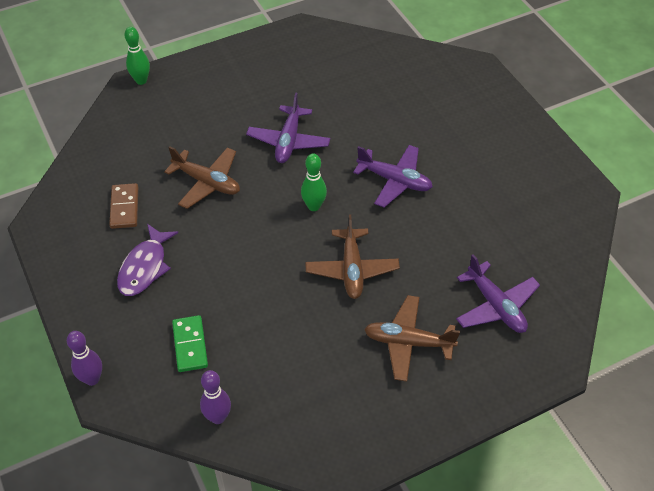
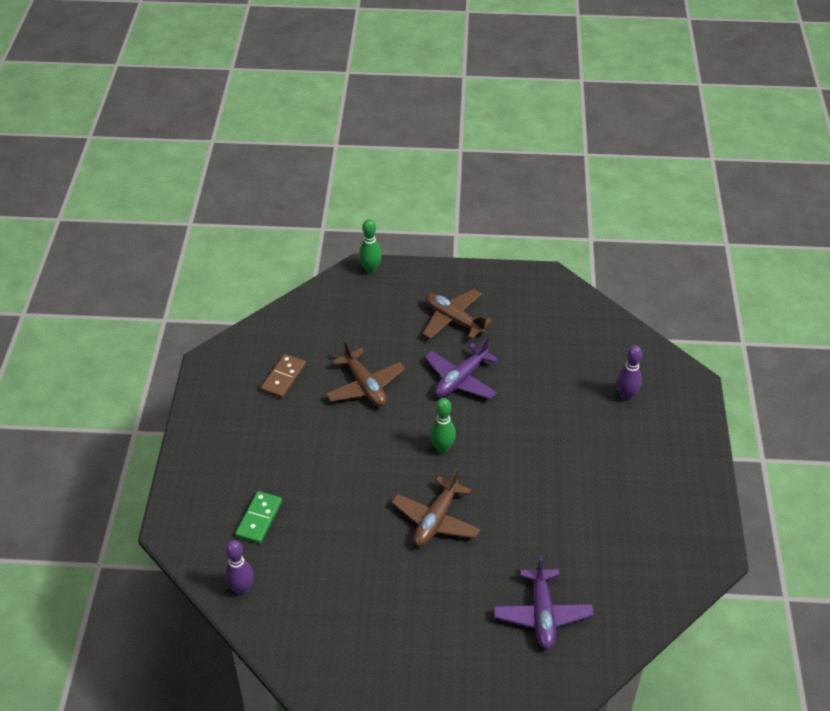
camera: 30 degrees right, 5 degrees down
(92, 379) = (167, 509): purple bowling pin -> purple bowling pin (626, 396)
(145, 267) = (266, 436): purple fish -> none
(394, 181) = (532, 458): purple plane -> none
(408, 342) = (440, 607): brown plane -> brown plane (453, 320)

